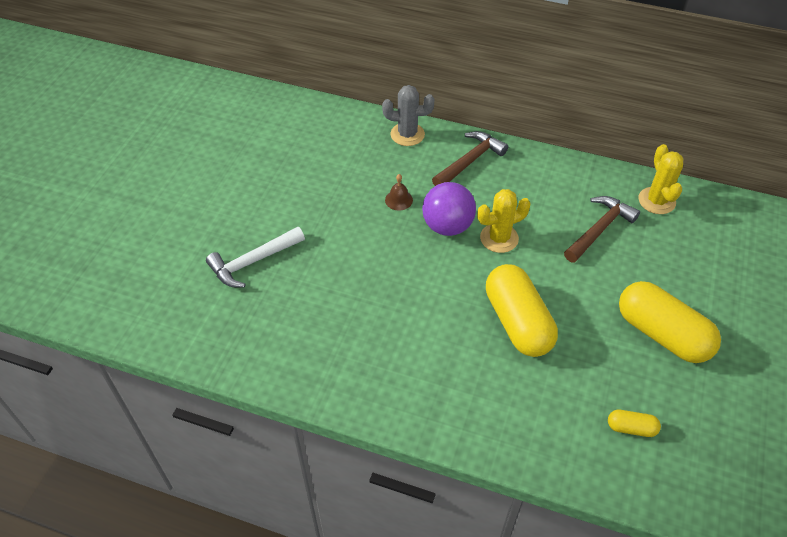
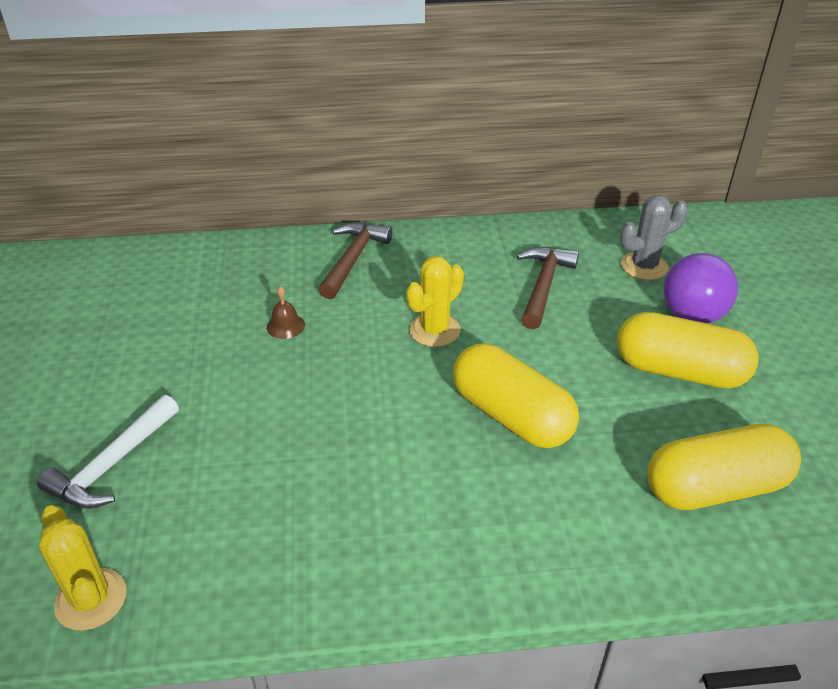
camera: 25 degrees left, 10 degrees down
(407, 134) = (260, 252): grey cactus -> grey cactus (644, 266)
(447, 226) = (364, 336): purple ball -> purple ball (692, 315)
(631, 428) = (715, 488): yellow capsule -> yellow capsule, size x2.23
(656, 201) = (586, 240): yellow cactus -> yellow cactus (91, 599)

